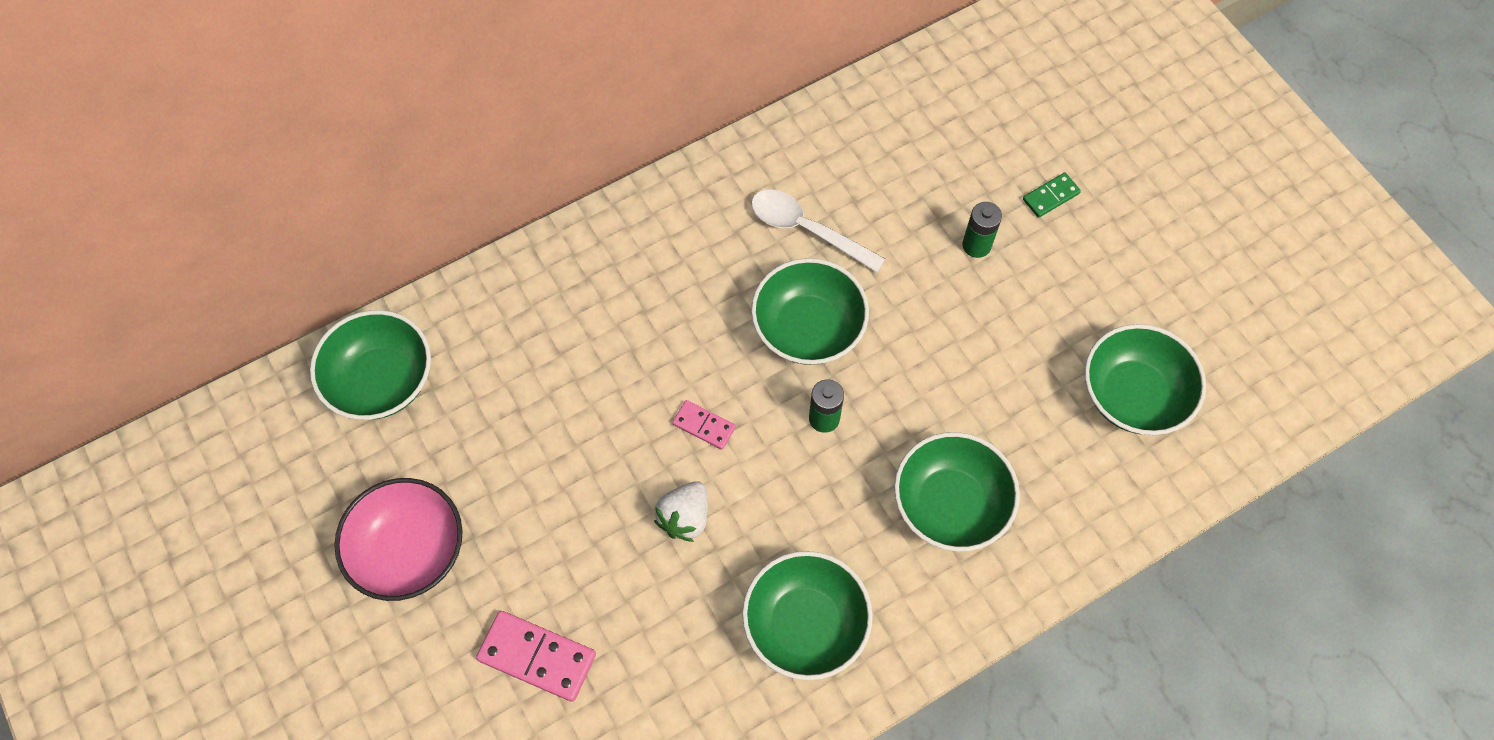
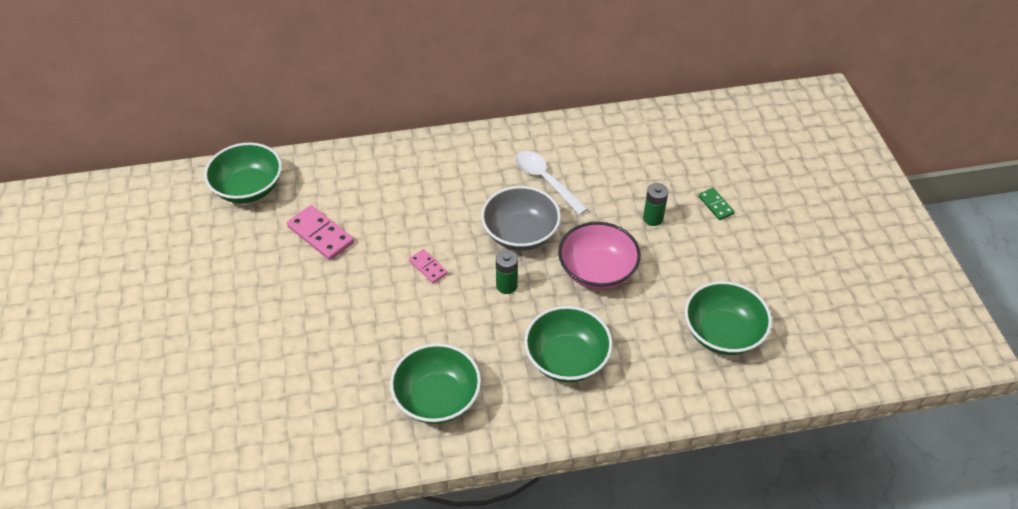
camera: 20 degrees right, 15 degrees down
(409, 550) = (216, 280): pink bowl -> pink bowl (597, 271)
(537, 657) = (260, 362): pink domino -> pink domino (320, 235)
(685, 517) = (391, 314): white strawberry -> none
(808, 328) = (520, 233): green bowl -> grey bowl
(1051, 196) = (715, 205): green domino -> green domino turned 75 degrees clockwise

